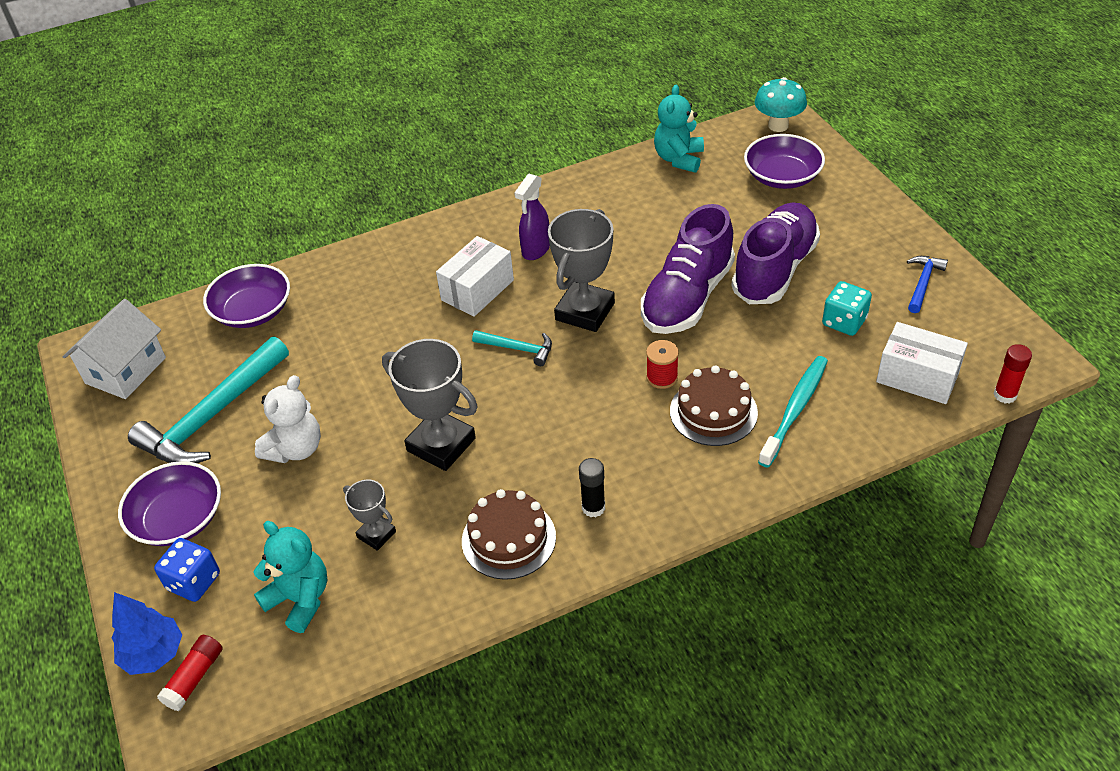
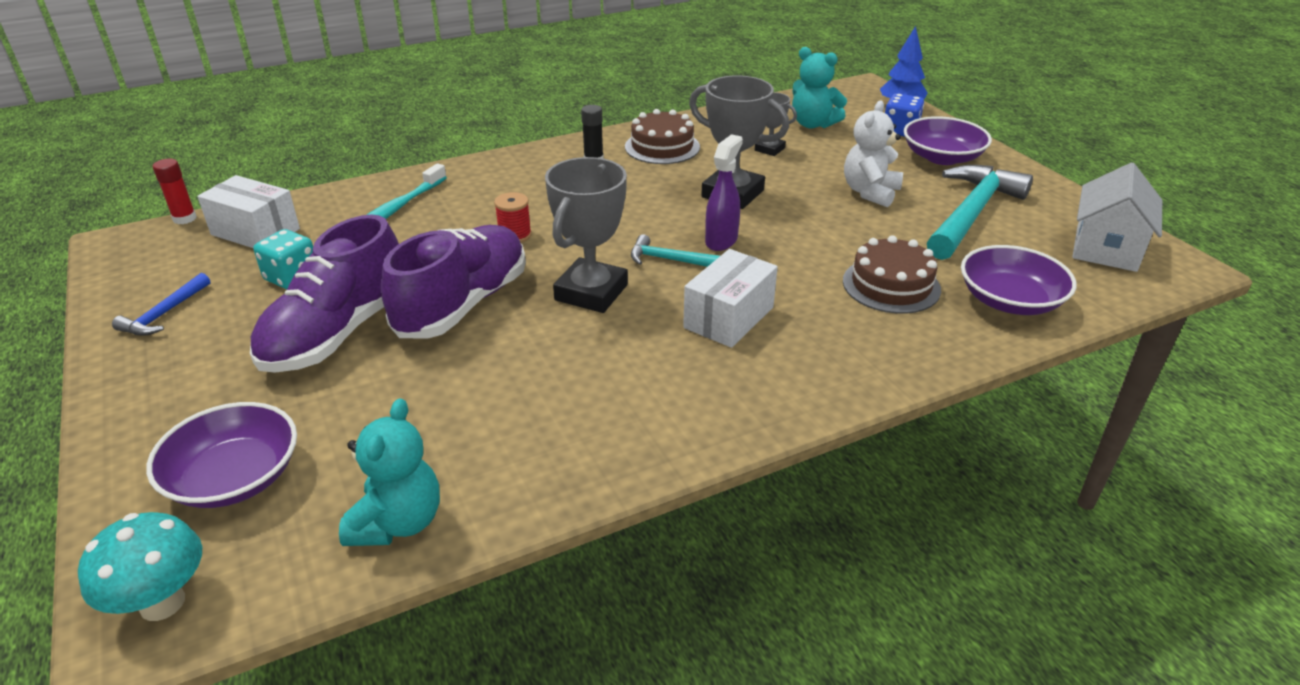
camera: 175 degrees right, 10 degrees down
(195, 678) = (864, 99): red glue stick -> none
(535, 250) = (656, 365): purple spray bottle -> purple spray bottle (721, 240)
(713, 412) = (472, 211): brown cake -> brown cake (891, 285)

